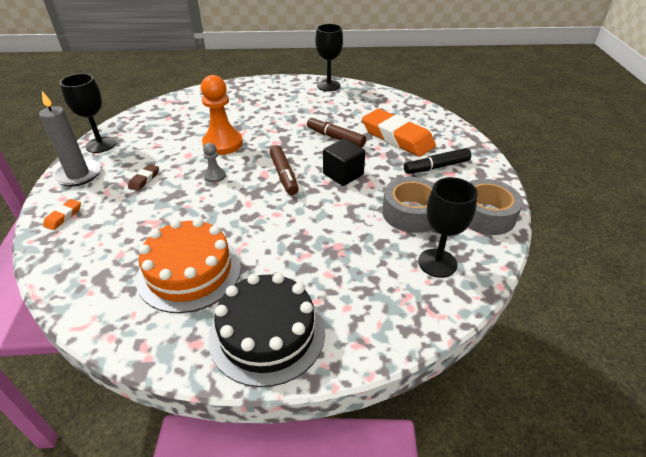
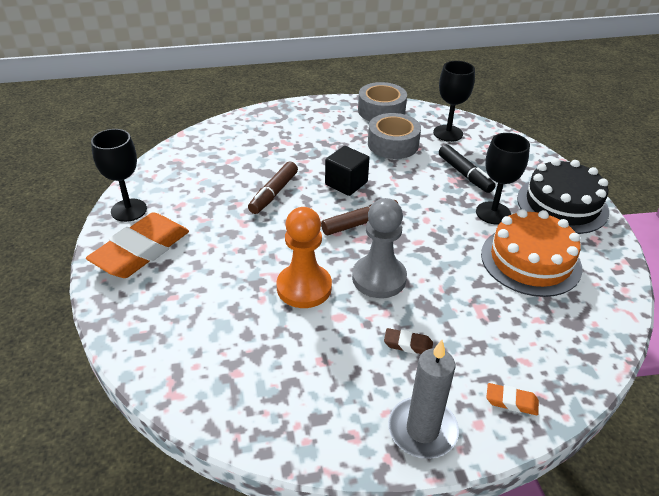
camera: 100 degrees left, 0 degrees up
(100, 145) = (335, 438): black goblet -> black goblet (493, 213)
(215, 176) = (379, 278): grey pawn -> grey pawn, size x2.03
(397, 138) = (267, 152): orange eraser -> orange eraser (141, 251)
(436, 167) = (318, 130): black marker -> black marker (464, 174)

